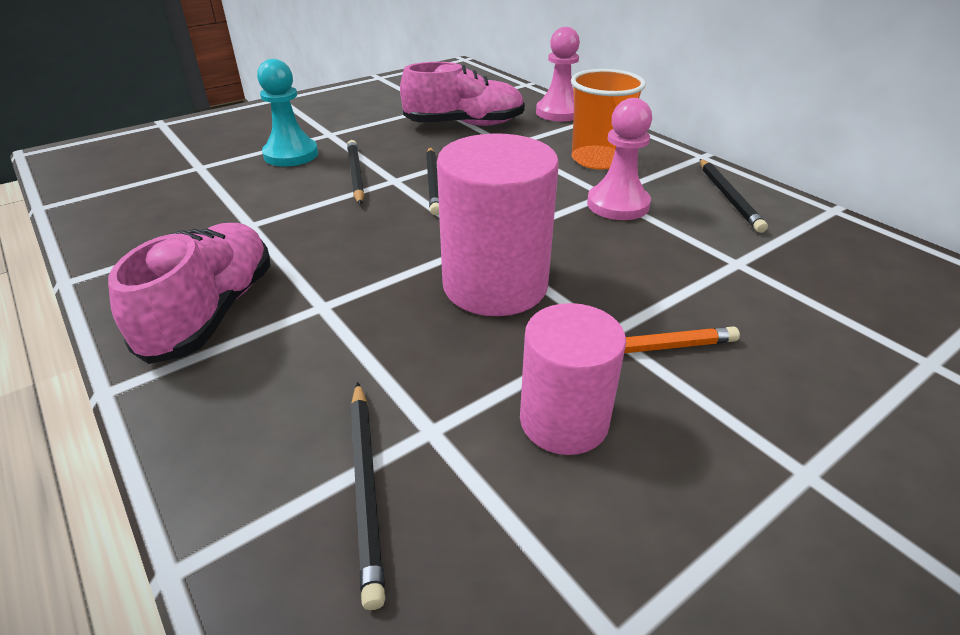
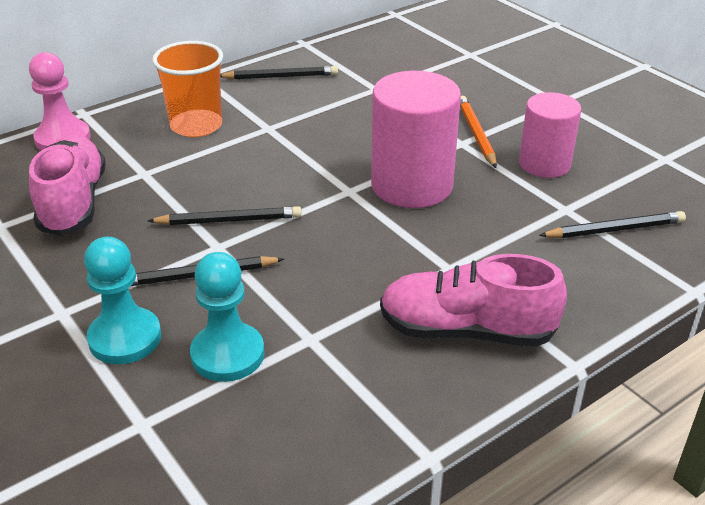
camera: 90 degrees left, 0 degrees up
(251, 191) = (227, 354): none -> turquoise pawn
(618, 204) = (288, 124): pink pawn -> none

